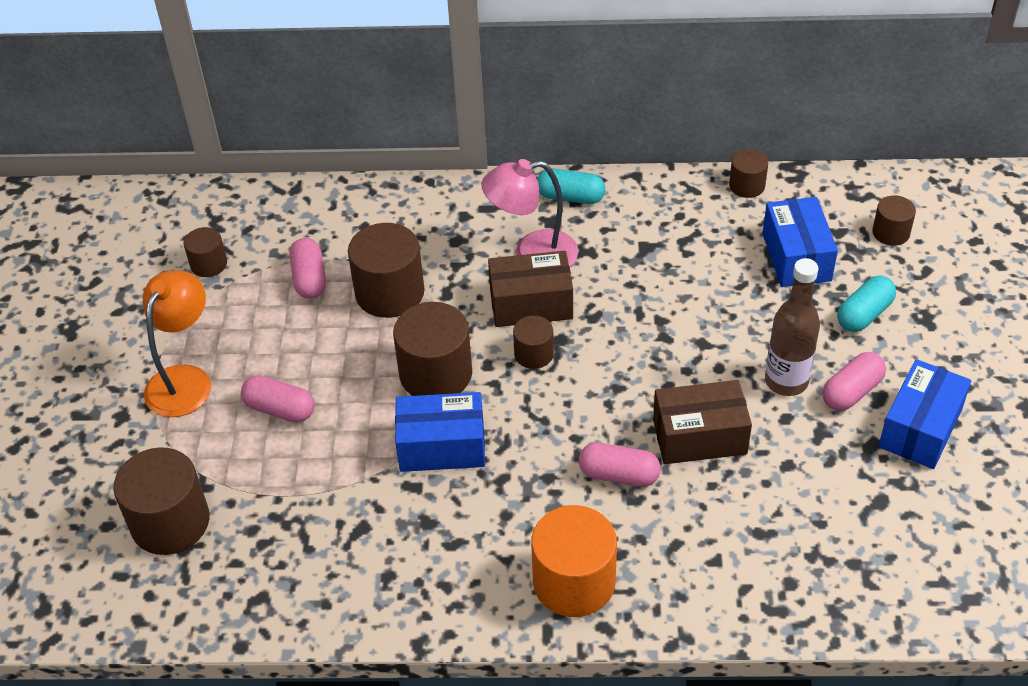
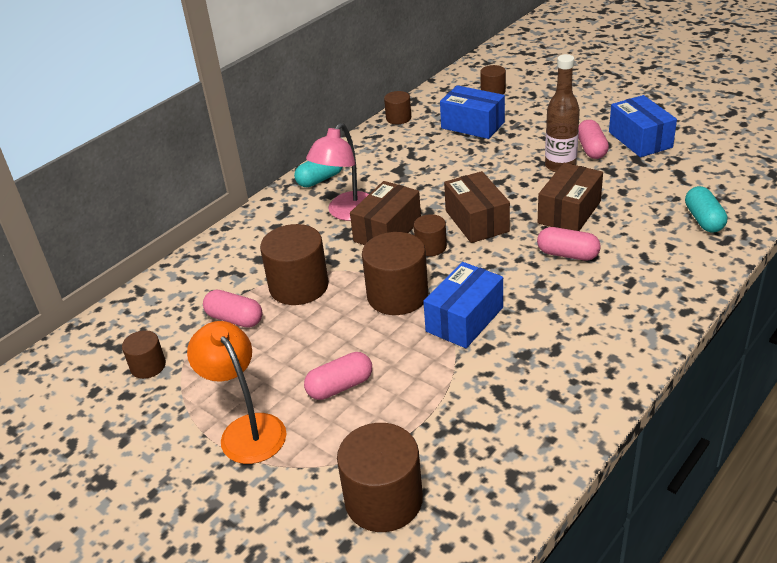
camera: 50 degrees left, 10 degrees down
(574, 582) = (637, 309): orange cylinder -> none
(611, 366) = (476, 221): none -> brown box
(619, 475) = (567, 254): pink capsule -> pink capsule turned 60 degrees clockwise
(864, 314) = (540, 123): turquoise capsule -> turquoise capsule (703, 220)

